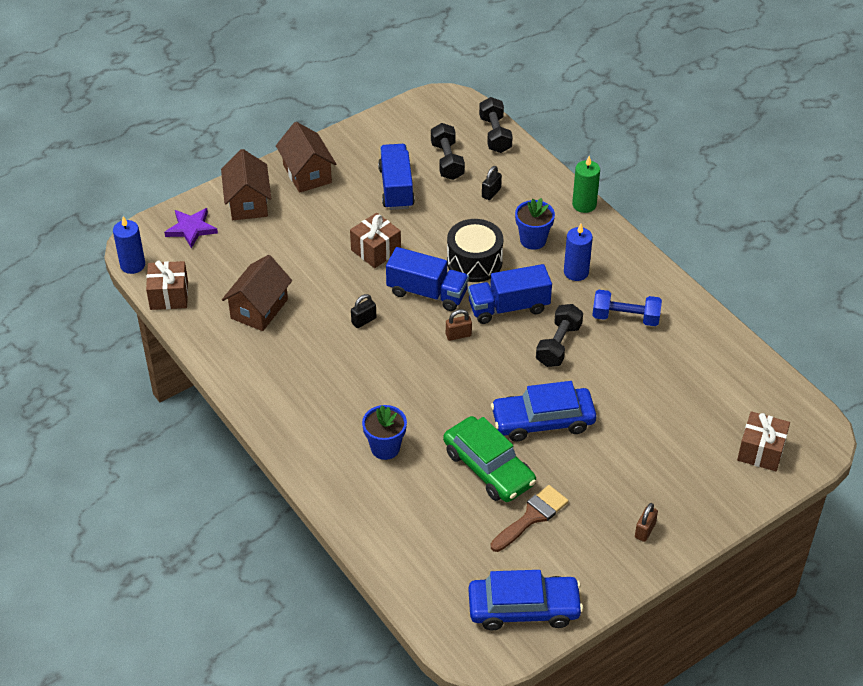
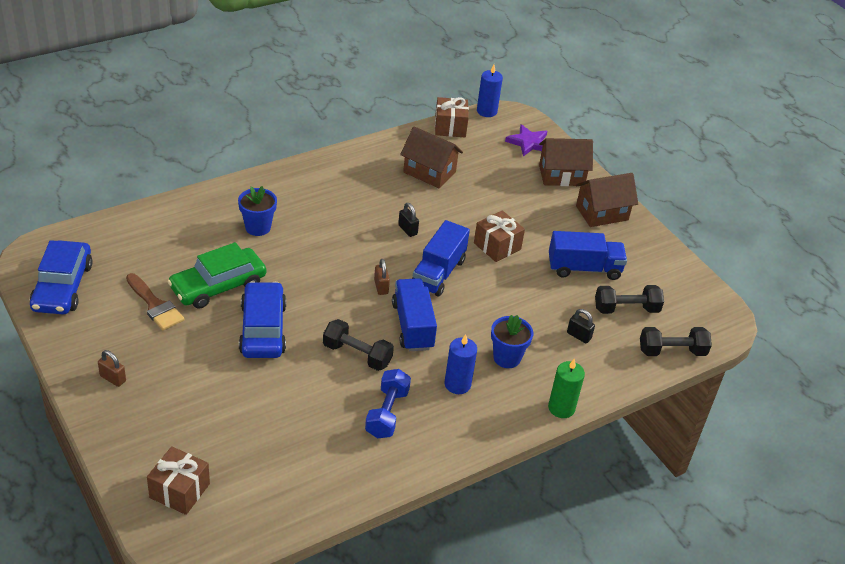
camera: 90 degrees right, 5 degrees down
(474, 262) = (477, 310): black drum -> none

